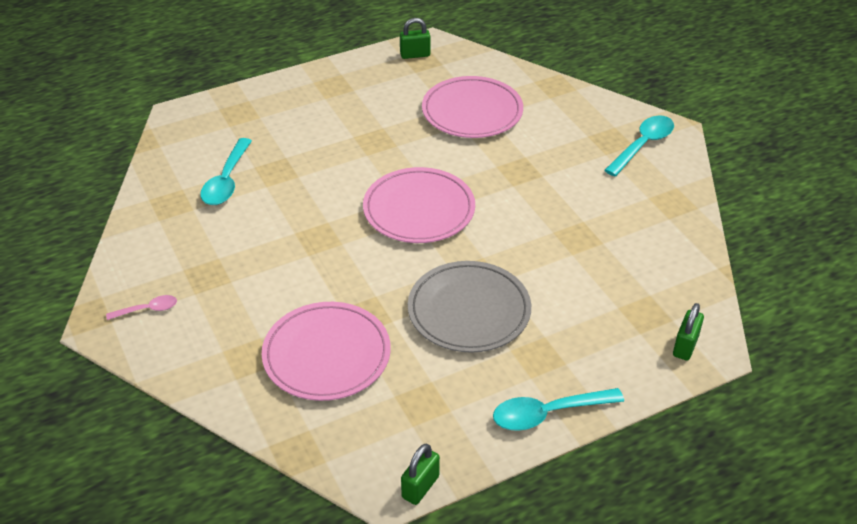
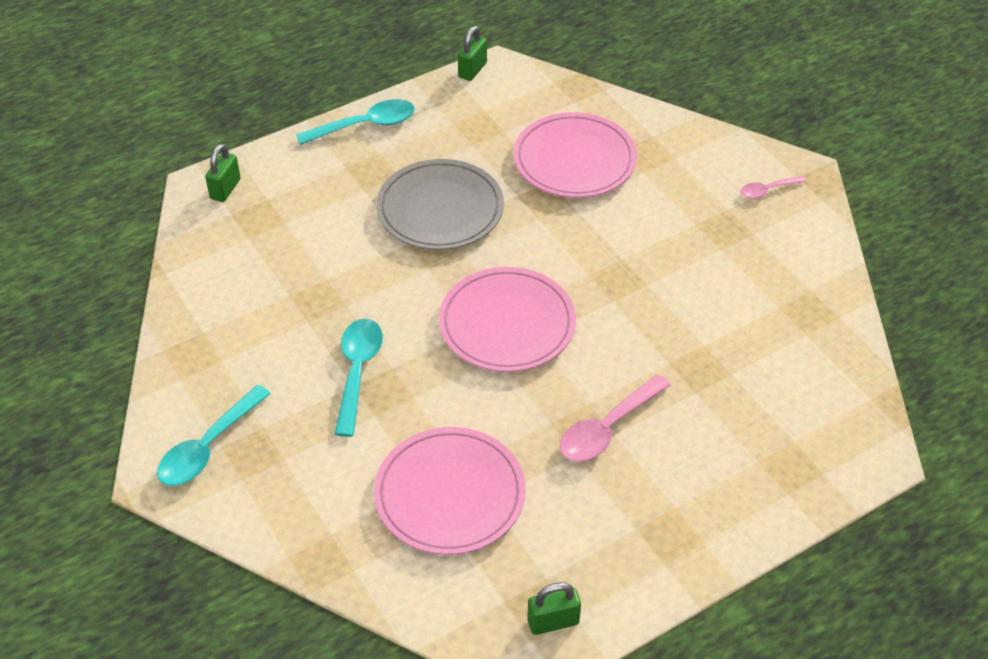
camera: 175 degrees right, 5 degrees up
(226, 181) = (756, 349): turquoise spoon -> turquoise spoon (357, 371)
(357, 140) = (607, 428): none -> pink spoon

